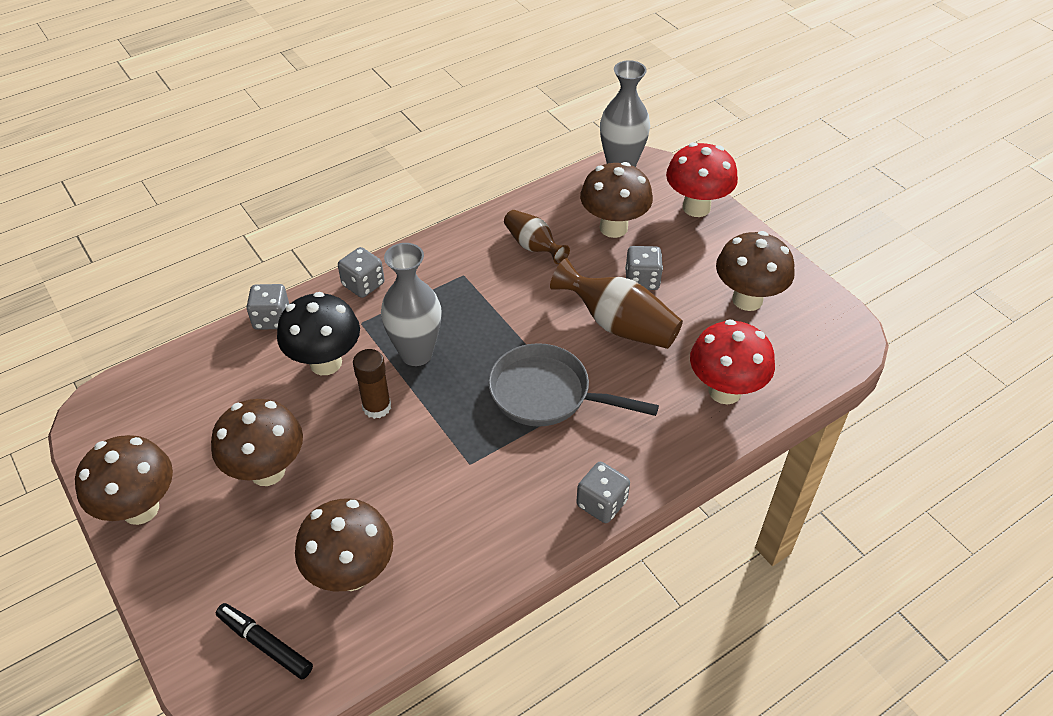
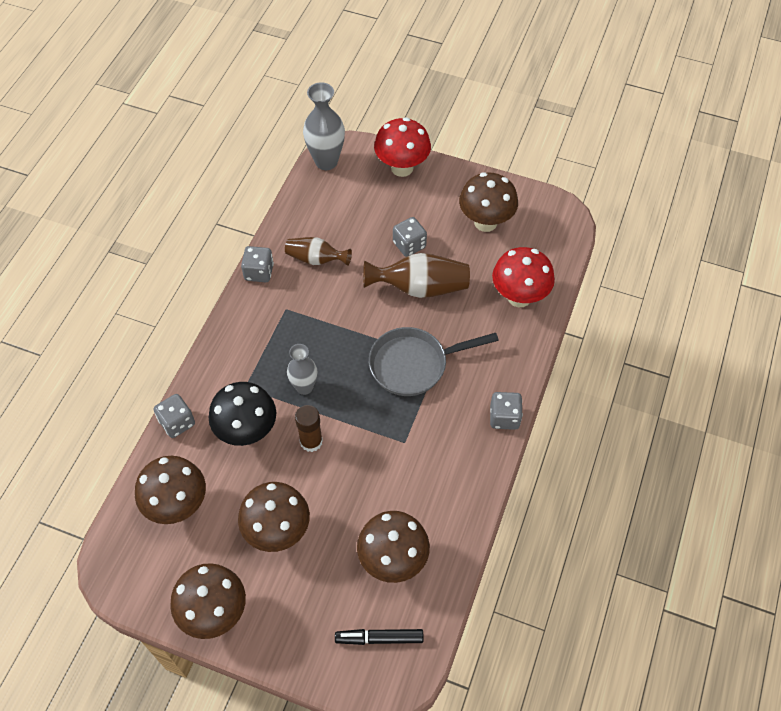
camera: 35 degrees left, 10 degrees up
(363, 284) = (220, 357): grey dice -> grey dice (259, 272)
(416, 354) = (304, 387): grey vase -> grey vase, size x0.64
(613, 228) = (359, 214): brown mushroom -> brown mushroom (178, 505)

